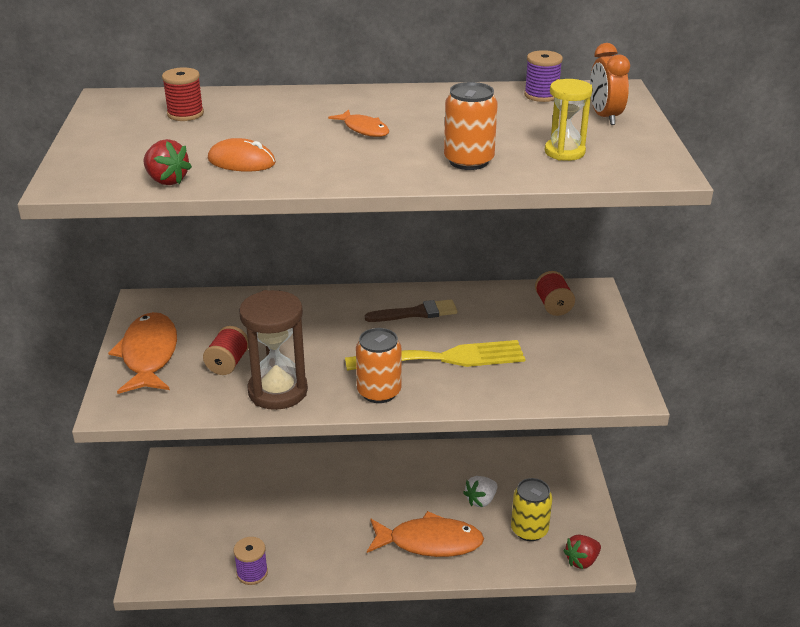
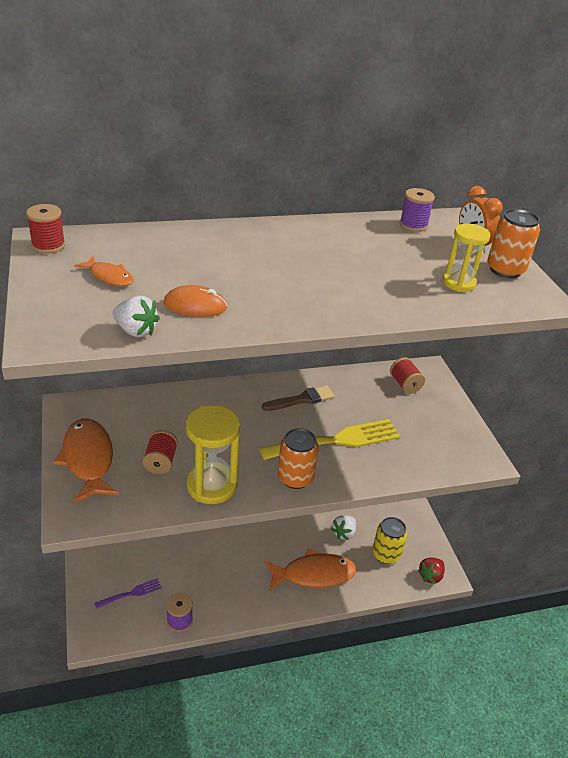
camera: 15 degrees left, 5 degrees up
(167, 180) = (136, 331): red strawberry -> white strawberry
(185, 114) = (121, 254): red spool -> red spool (48, 245)
(204, 538) = (131, 593): none -> purple fork
(278, 391) = (211, 485): brown hourglass -> yellow hourglass
(364, 129) = (286, 265): orange fish -> orange fish (109, 277)
(468, 161) = (388, 296): orange can -> orange can (505, 270)

